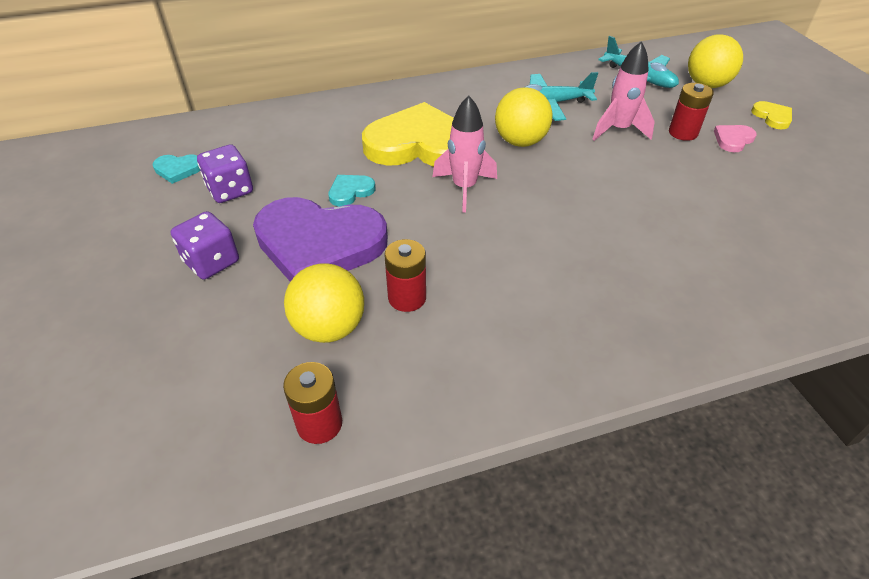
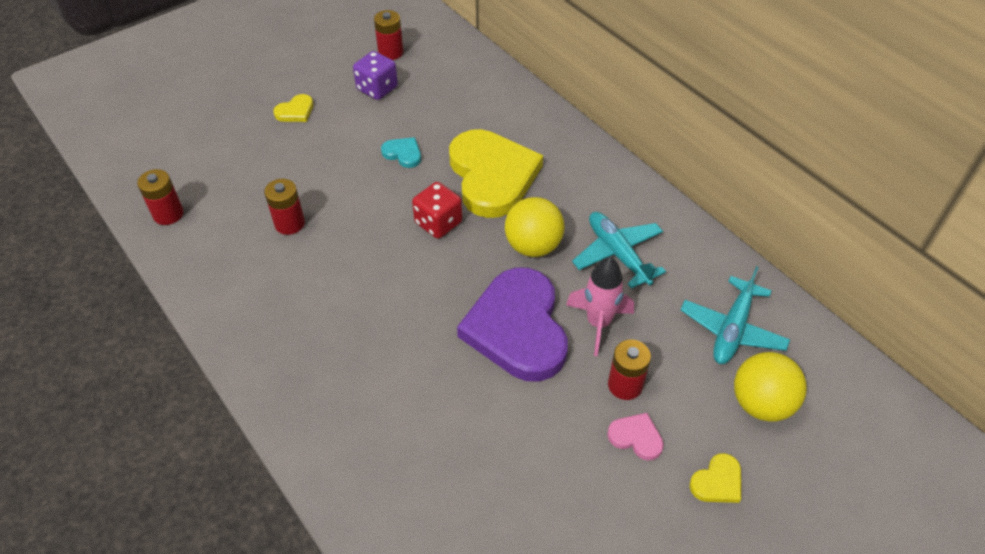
camera: 70 degrees right, 5 degrees up
(178, 169) = (390, 52): turquoise heart -> red battery
(211, 262) = (295, 111): purple dice -> yellow heart
(319, 244) = (332, 157): purple heart -> purple heart (517, 328)
(329, 328) = (249, 192): yellow ball -> none
(464, 188) = (438, 223): pink rocket -> red dice

